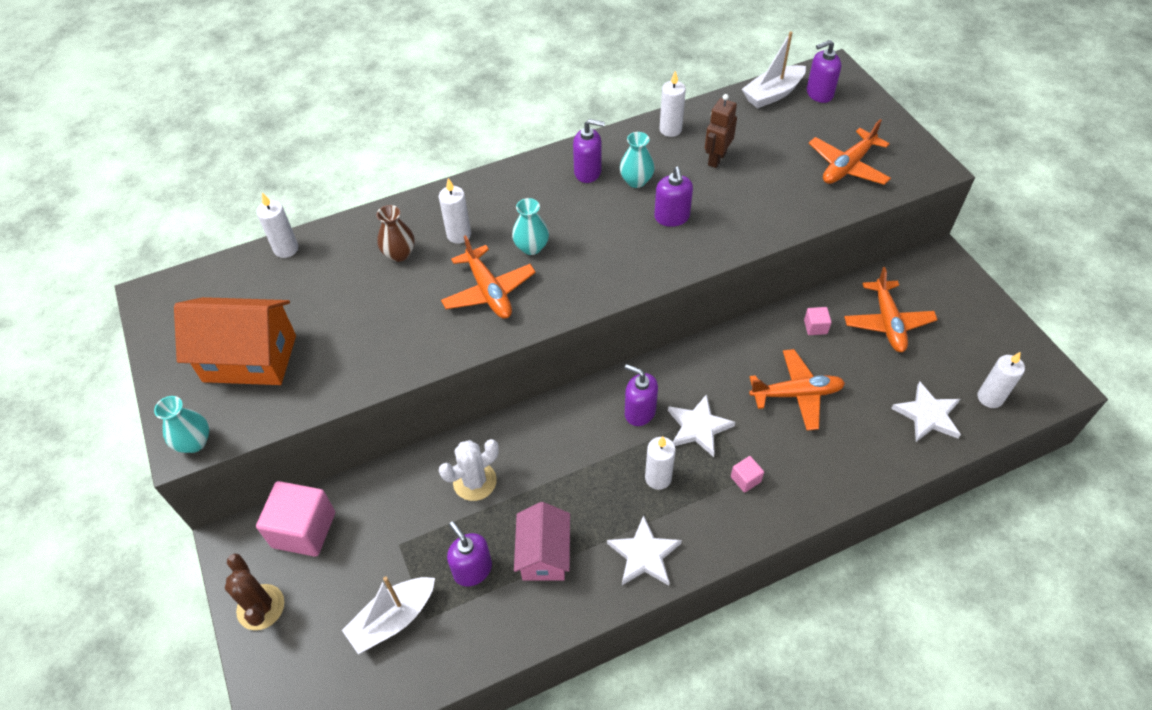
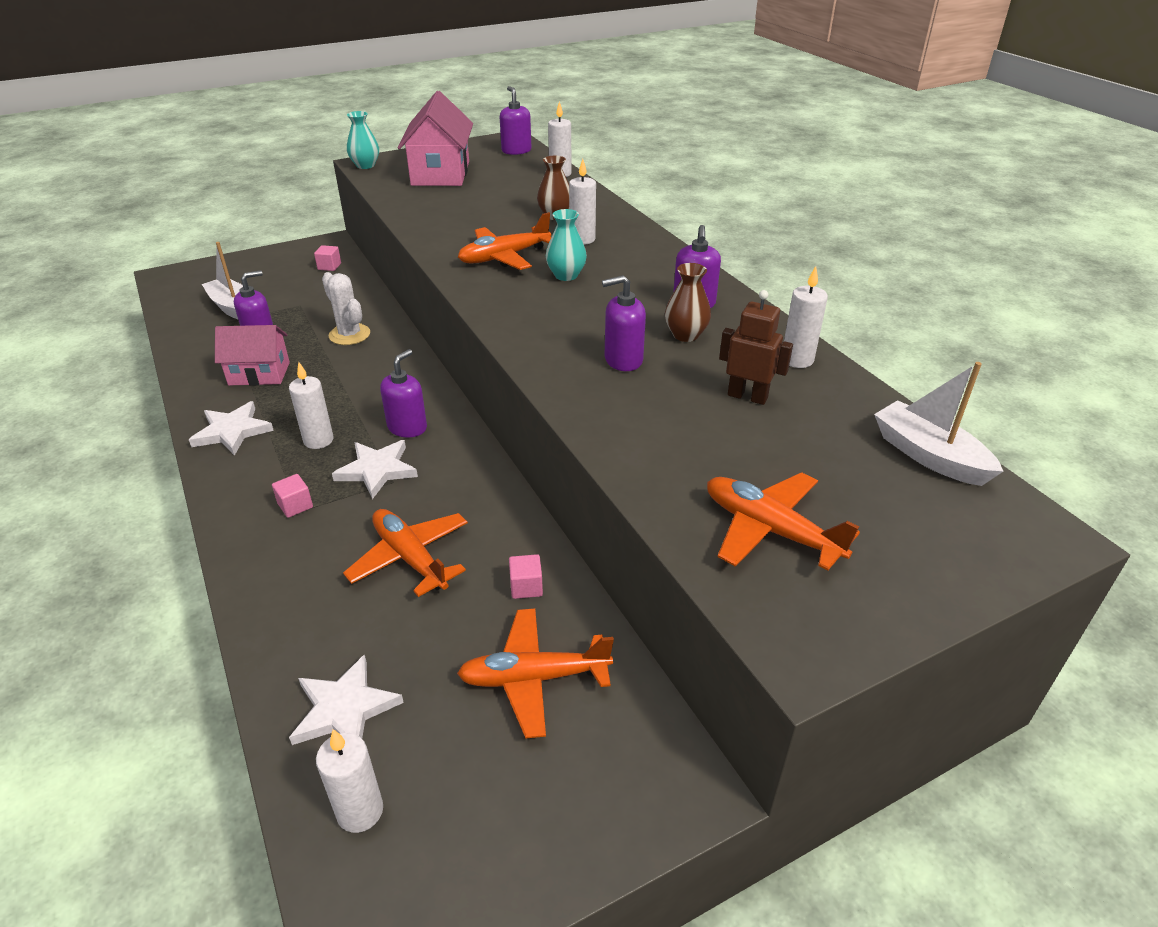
camera: 85 degrees right, 15 degrees down
(250, 358) = (440, 173): orange house -> pink house
(261, 607) = (270, 258): brown cactus -> none
(304, 530) = (329, 266): pink cube -> pink cube, size x0.45
(636, 181) = (685, 335): turquoise vase -> brown vase
(796, 394) = (410, 558): orange plane -> orange plane turned 150 degrees clockwise
(819, 94) = (960, 510): purple soap dispenser -> purple soap dispenser (516, 151)

